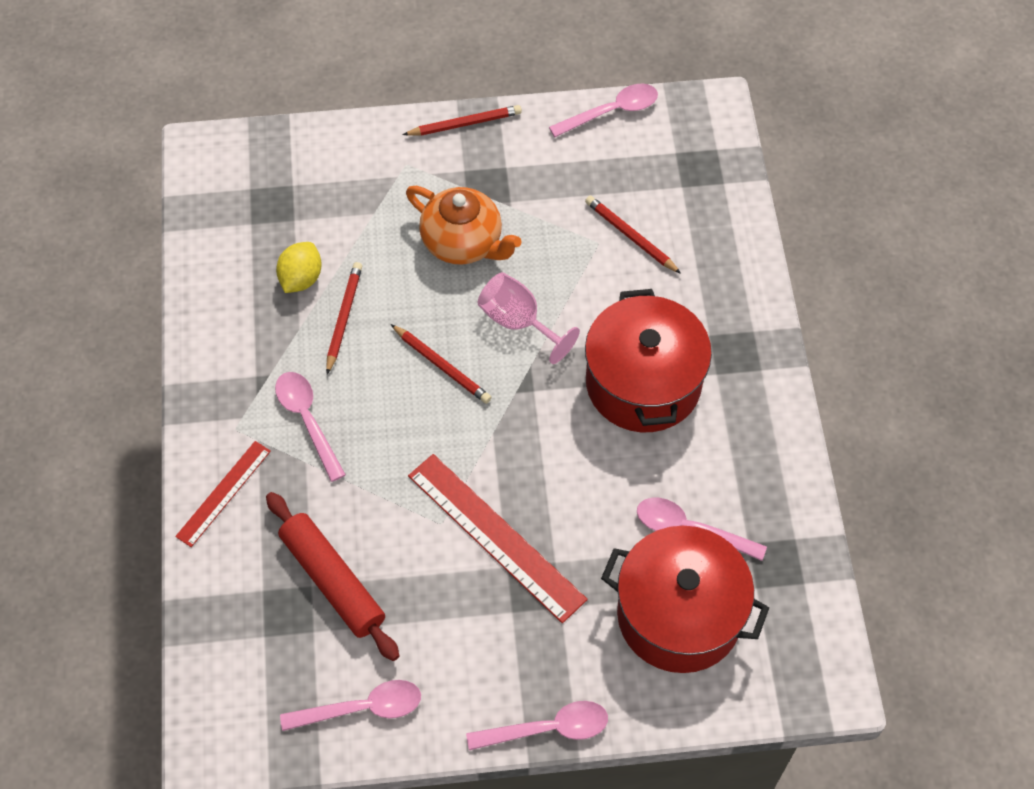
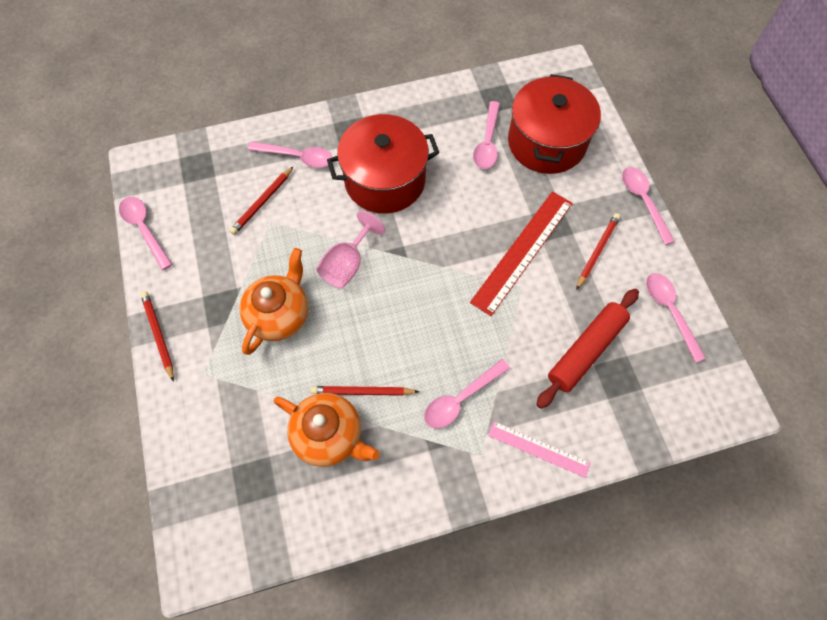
camera: 100 degrees left, 5 degrees up
(223, 493) = (538, 449): red ruler -> pink ruler
(301, 278) = (329, 435): yellow lemon -> orange teapot
(442, 366) = (394, 310): red pencil -> red pencil (597, 251)
(699, 282) = (297, 157): none -> pink spoon

